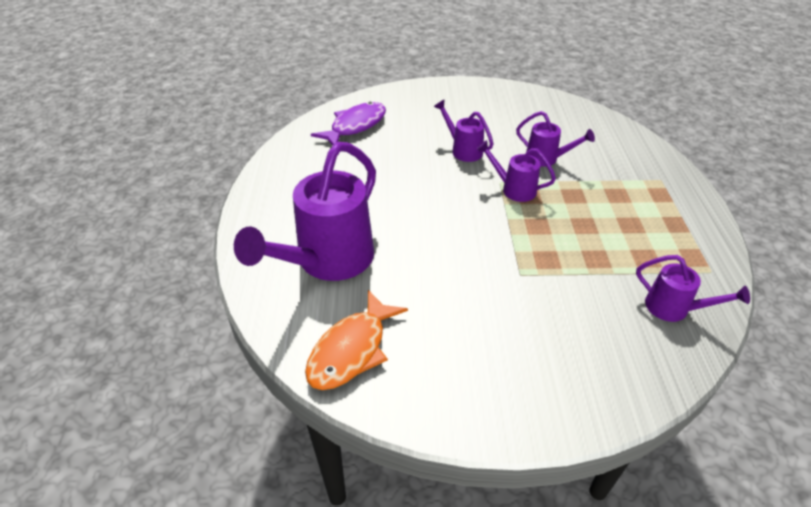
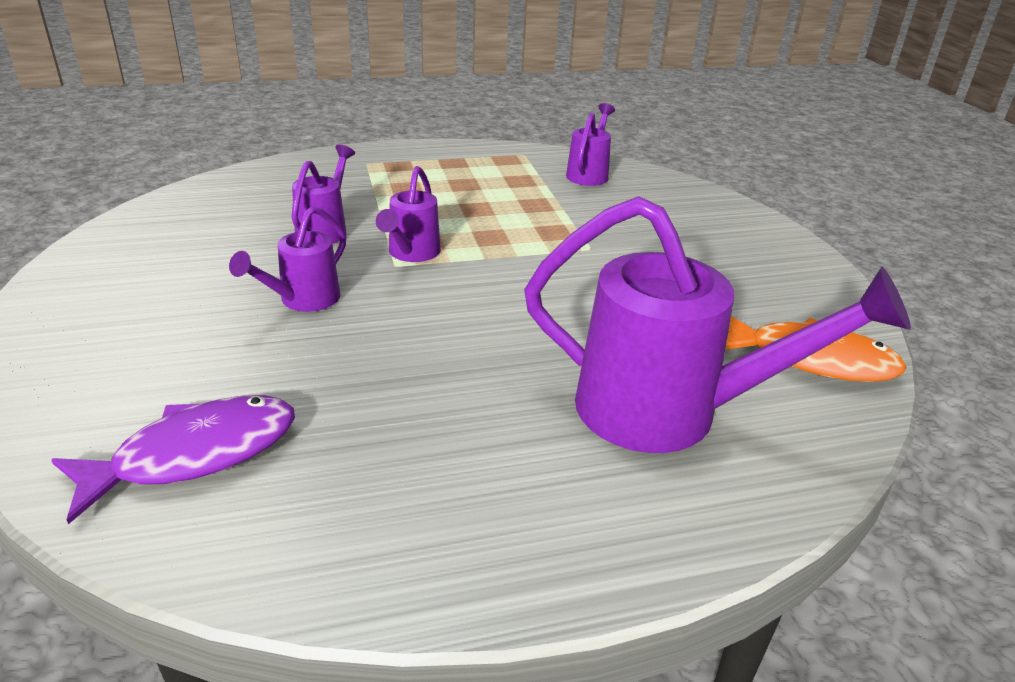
camera: 105 degrees left, 10 degrees down
(355, 126) = (195, 454): purple fish -> purple fish turned 120 degrees clockwise

